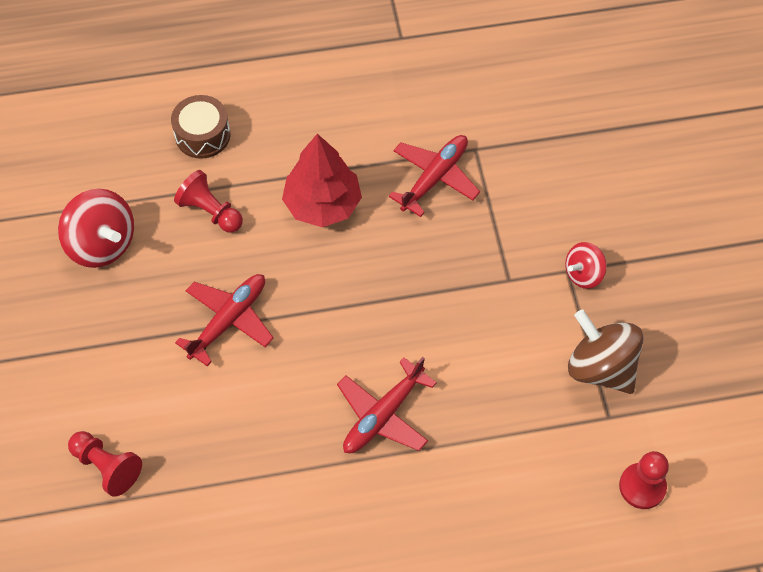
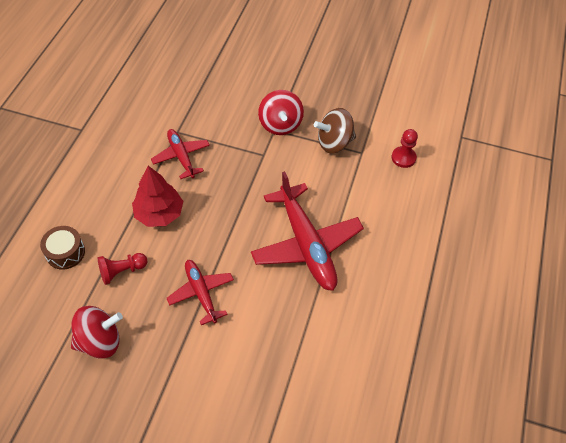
camera: 65 degrees left, 5 degrees down
(107, 466) = (256, 401): red pawn -> none
(383, 414) = (306, 244): red plane -> red plane, size x1.78
(583, 274) = (280, 125): red spinning top -> red spinning top, size x1.72

